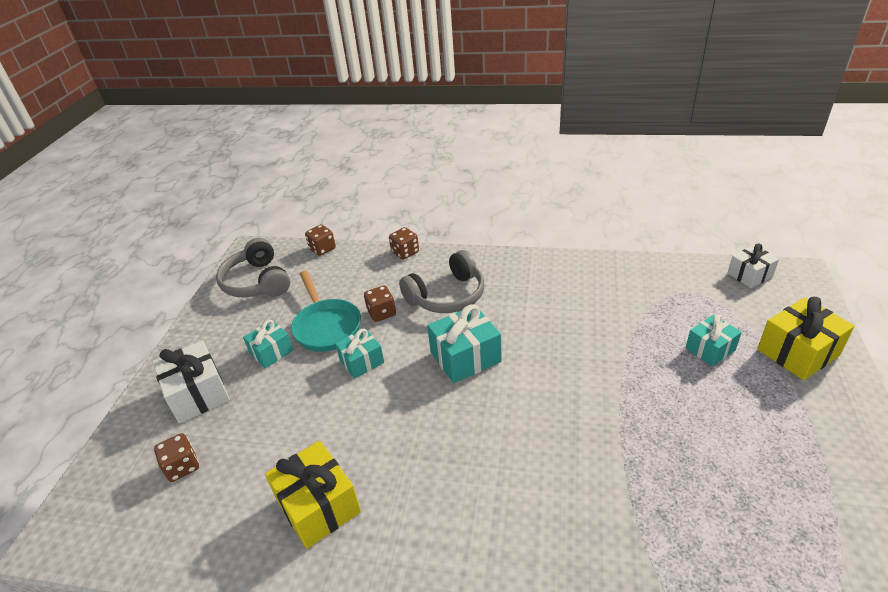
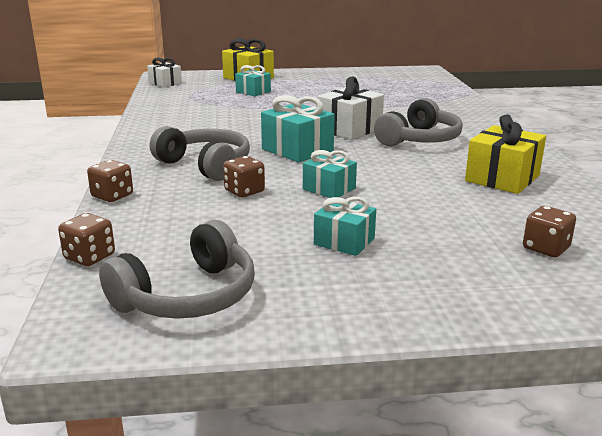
camera: 110 degrees left, 15 degrees down
(198, 394) = (449, 272): white gift -> white gift (349, 129)
(326, 326) = (280, 217): turquoise pan -> none
(466, 473) = (419, 139): none -> grey headphones

